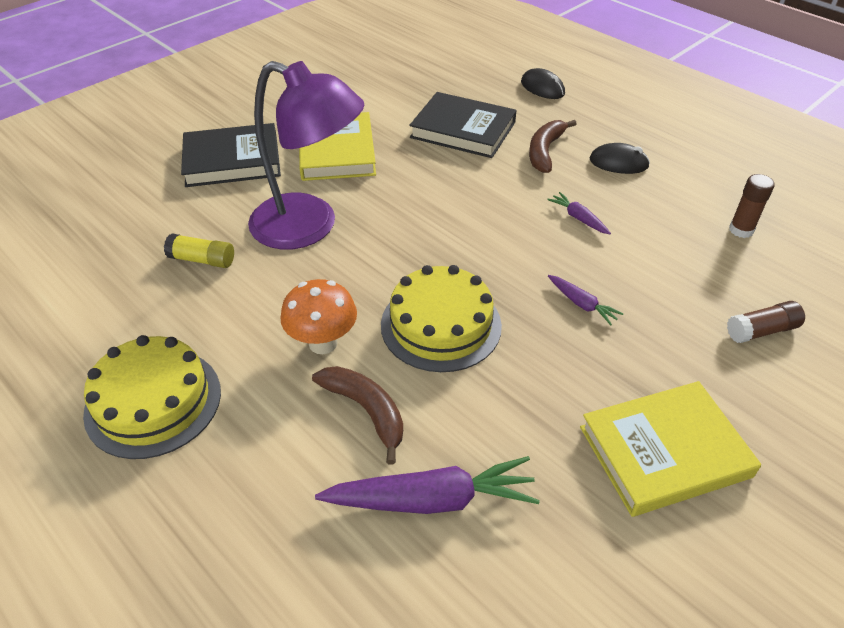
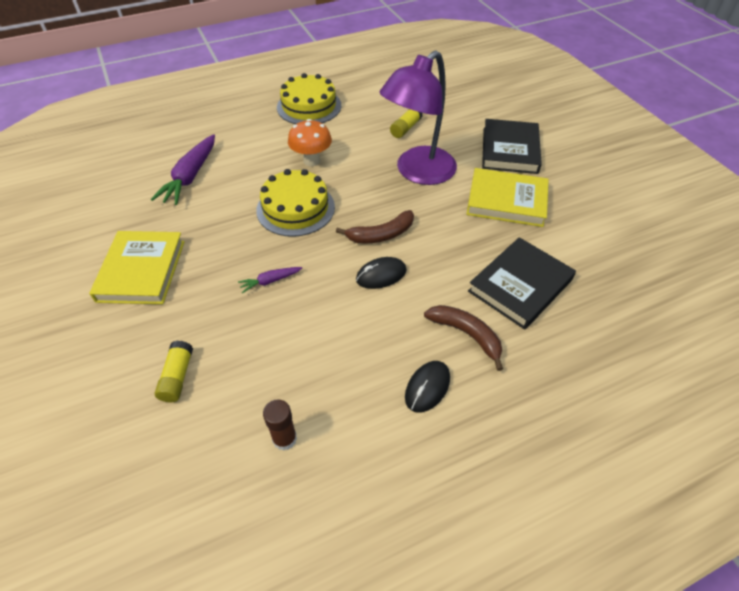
camera: 110 degrees right, 5 degrees up
(366, 411) = (256, 167): brown banana -> brown banana (381, 234)
(542, 88) = (594, 382): black mouse -> black mouse (381, 275)
(578, 218) = (360, 319): purple carrot -> none
(761, 331) = (177, 377): brown glue stick -> yellow glue stick

